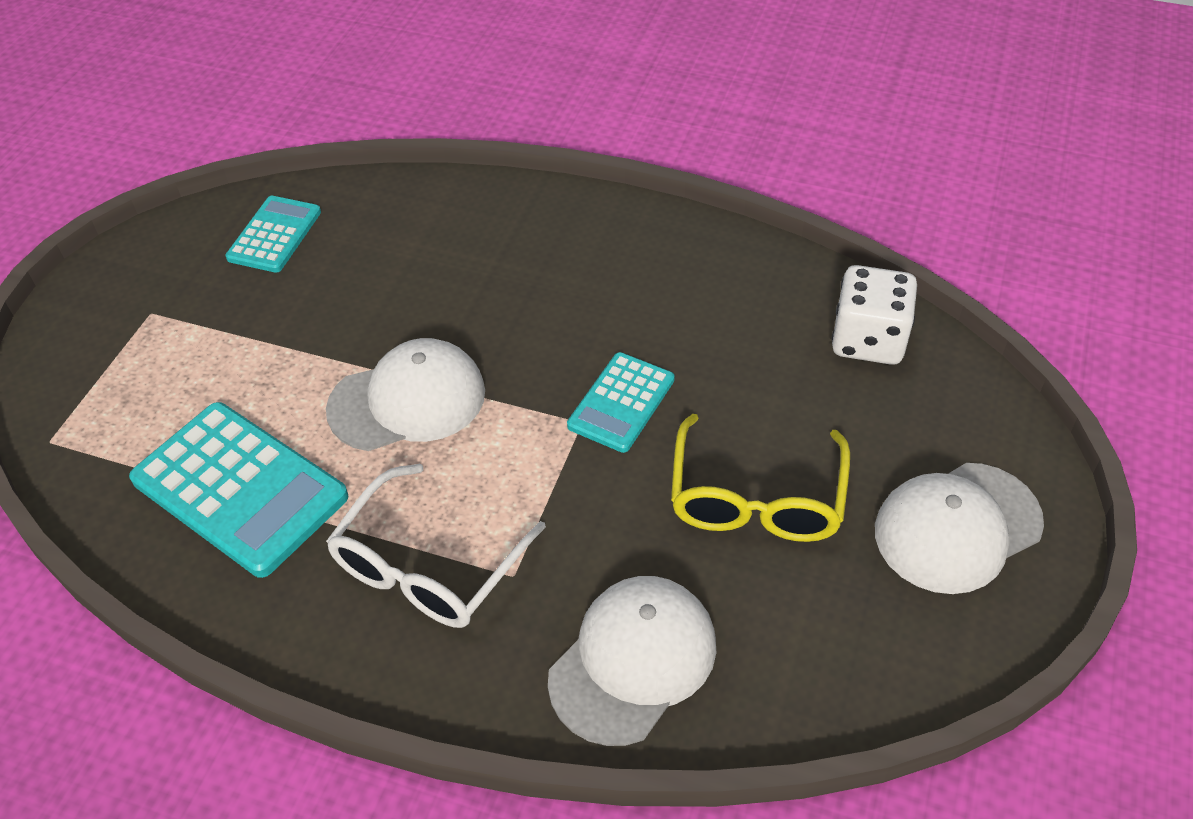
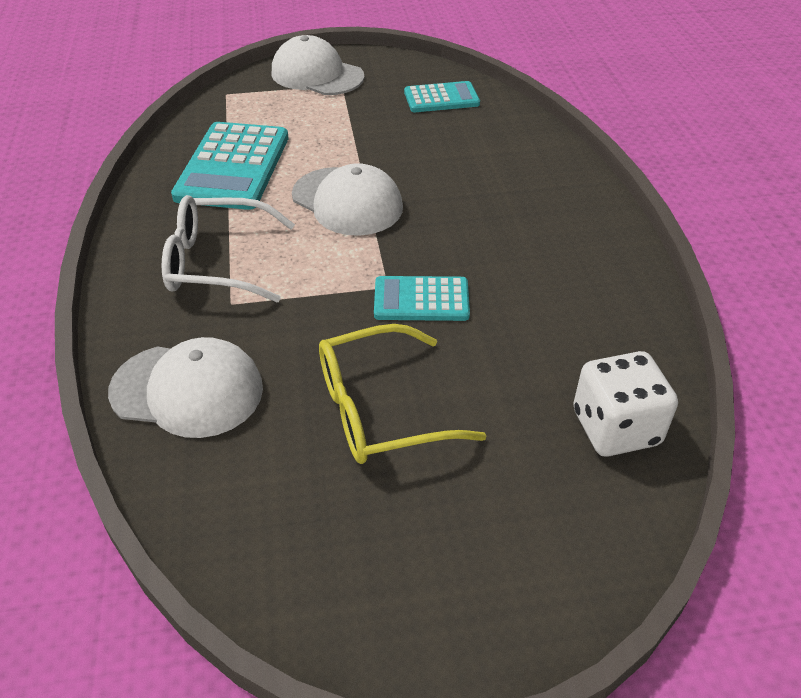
camera: 60 degrees right, 5 degrees down
(957, 527) = (438, 565): white cap -> white cap (317, 75)

